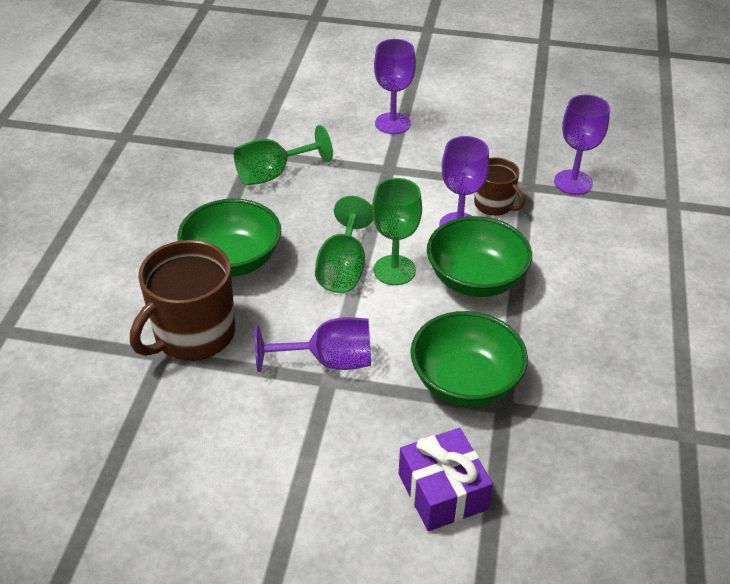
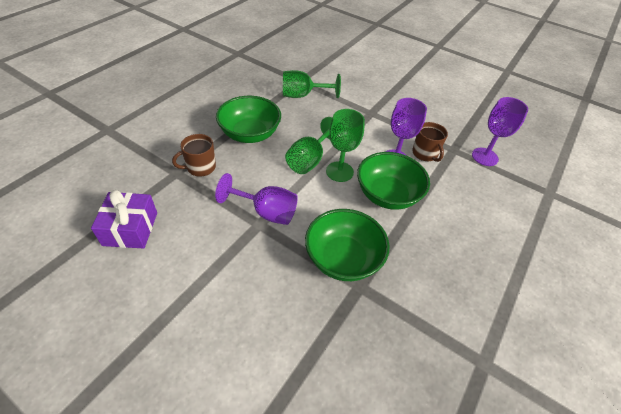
camera: 20 degrees right, 5 degrees up
(193, 334) = (200, 167): brown mug -> brown mug, size x0.56
(392, 123) = (388, 89): purple goblet -> none
(442, 491) = (284, 329): purple gift -> purple gift (130, 229)

